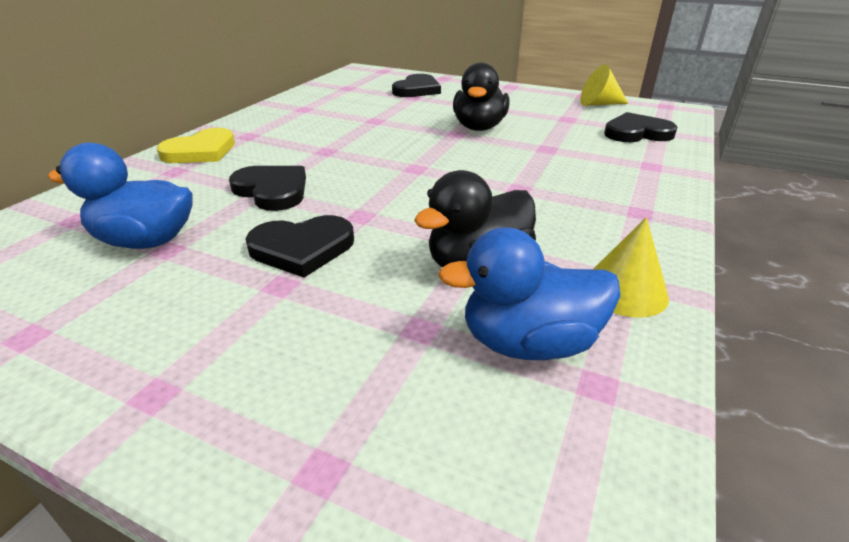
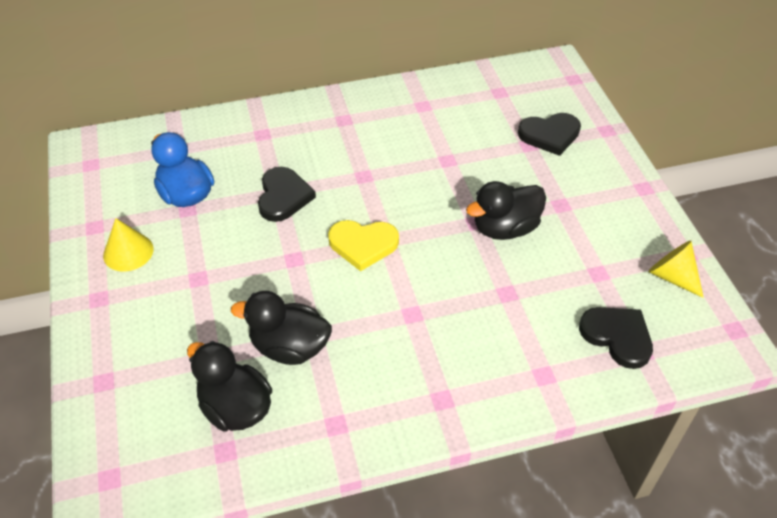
camera: 50 degrees right, 15 degrees up
(201, 151) = (298, 120): yellow heart -> yellow heart (363, 245)
(302, 248) = (236, 261): black heart -> none
(528, 342) = (235, 408): blue duck -> black duck
(624, 290) = (323, 430): yellow cone -> yellow cone (128, 252)

